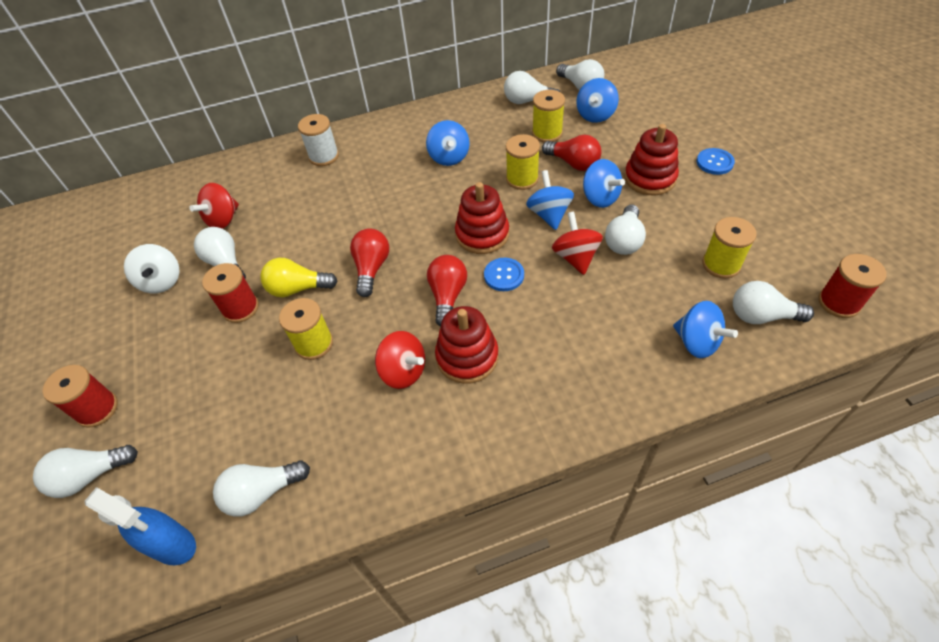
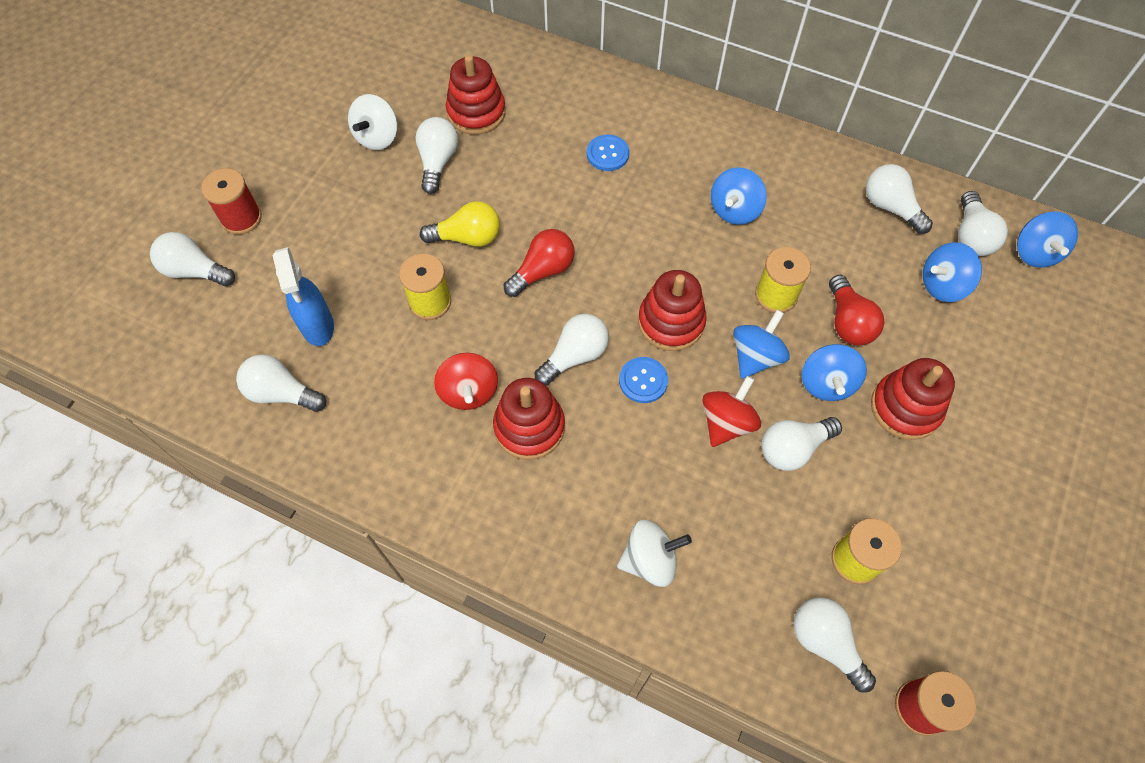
camera: 40 degrees right, 10 degrees up
(174, 545) = (197, 377): blue spray bottle -> blue spray bottle (318, 327)
(223, 219) = (476, 112): red spinning top -> red stacking toy
(240, 308) = (409, 217): red spool -> none
(298, 288) = (467, 237): yellow light bulb -> yellow light bulb turned 135 degrees clockwise
(324, 156) = (623, 112): white spool -> none
(447, 296) = (575, 356): red light bulb -> white light bulb
(547, 133) = (863, 264): yellow spool -> none
(626, 362) = (650, 560): none -> white spinning top
(697, 342) = (733, 605): blue spinning top -> blue spinning top (1035, 253)
(714, 162) = (1000, 452): blue button -> blue button (607, 154)

